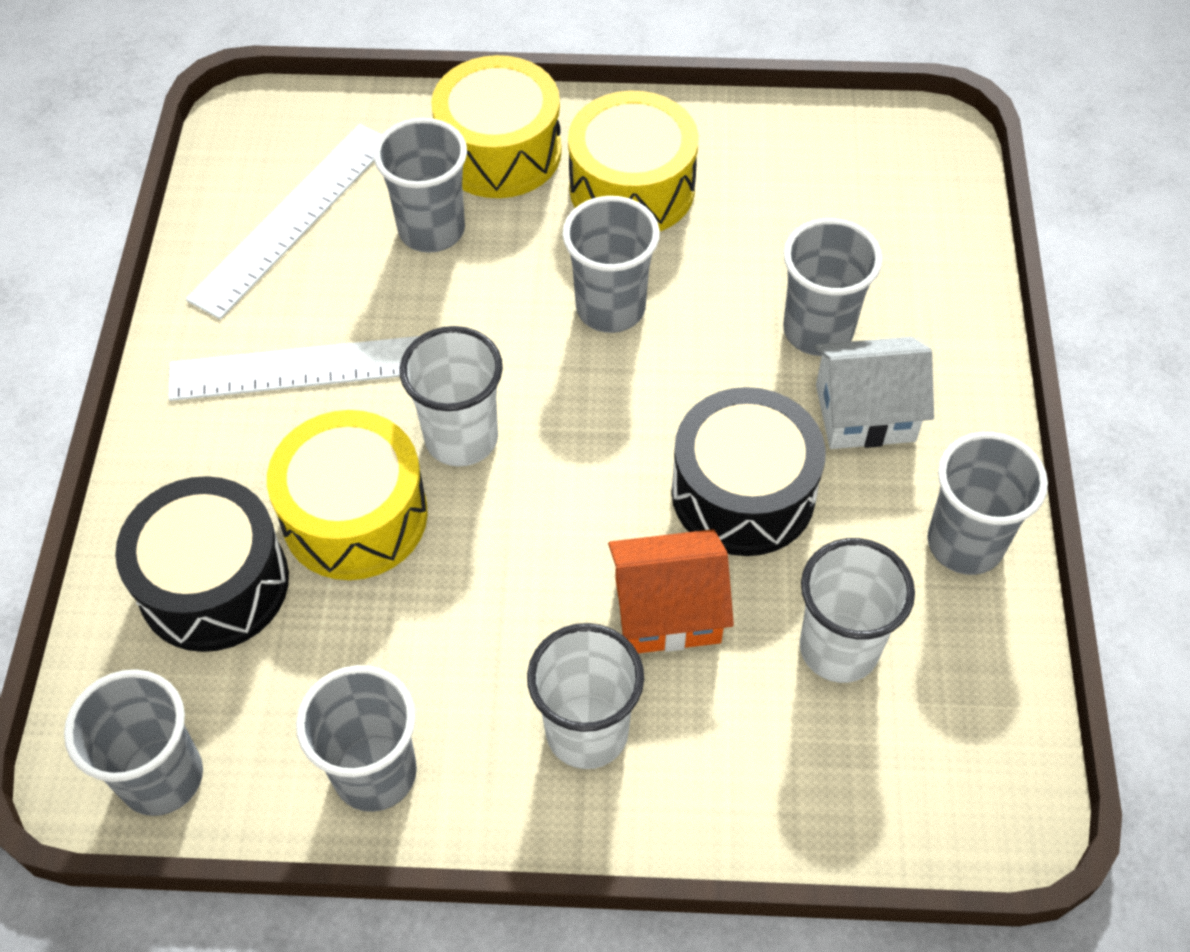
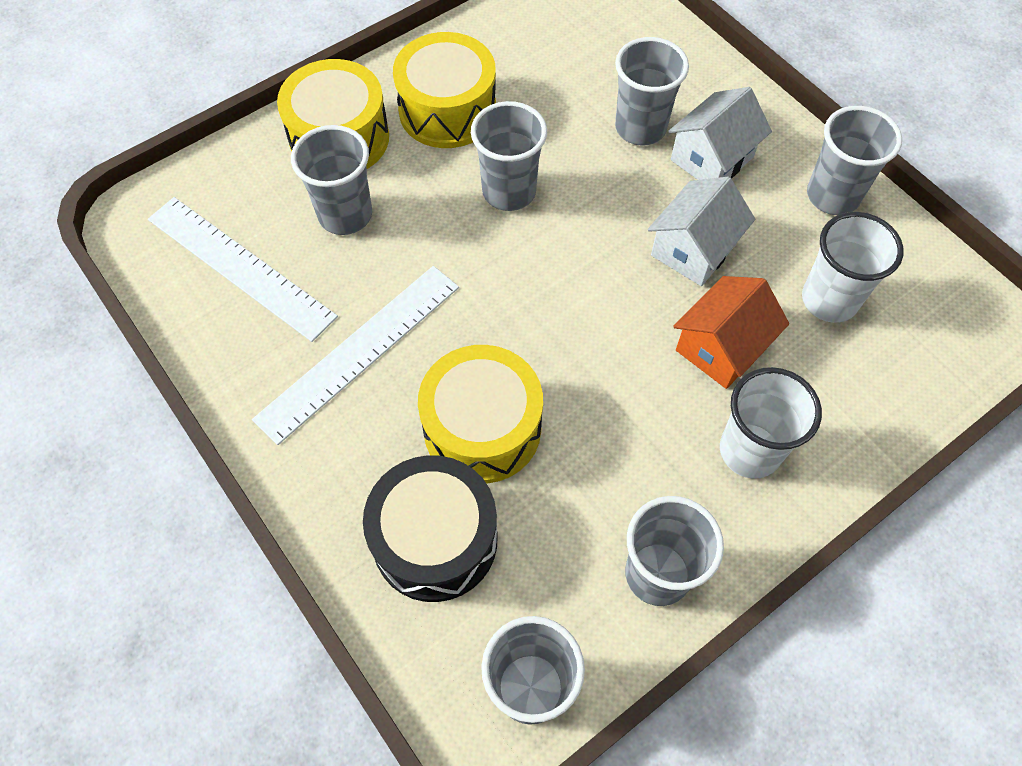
camera: 40 degrees left, 5 degrees up
(293, 218) = (240, 267): white ruler -> white ruler turned 45 degrees counterclockwise
(461, 438) = (499, 332): white cup -> none
(743, 493) = (693, 249): black drum -> white house

